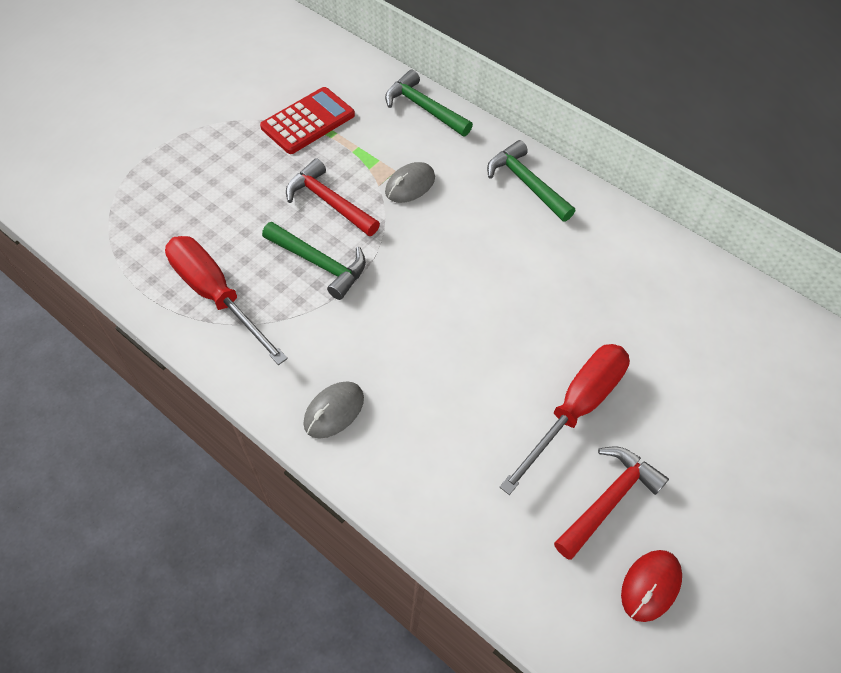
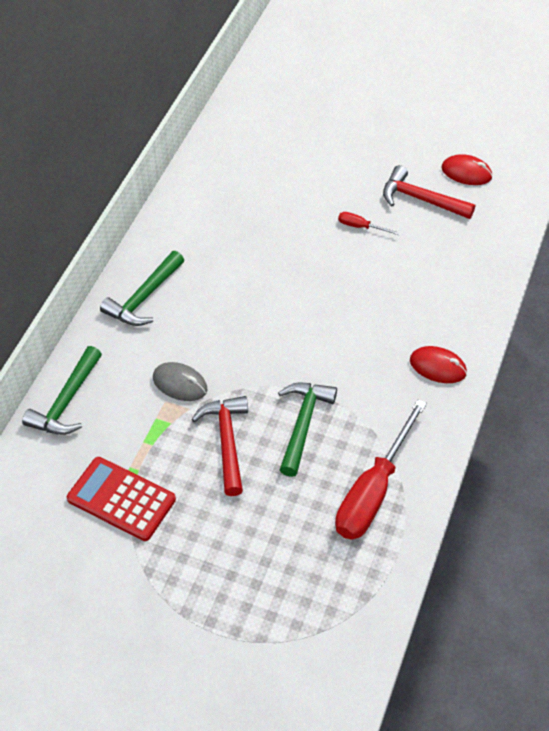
camera: 105 degrees left, 5 degrees down
(329, 202) = (227, 442): red hammer -> red hammer turned 150 degrees clockwise
(334, 411) = (437, 367): grey mouse -> red mouse
(575, 408) = (360, 227): red screwdriver -> red screwdriver, size x0.42

